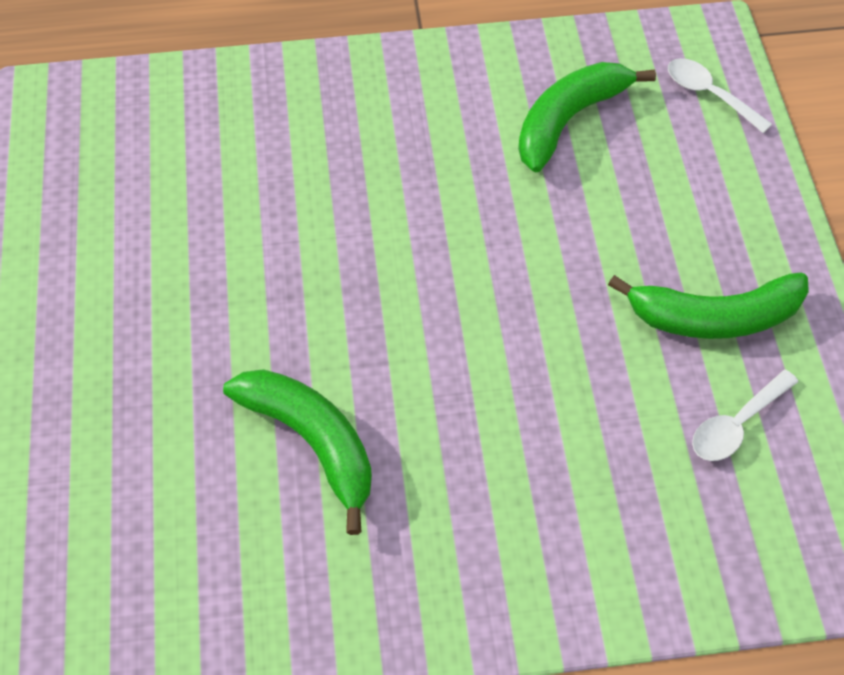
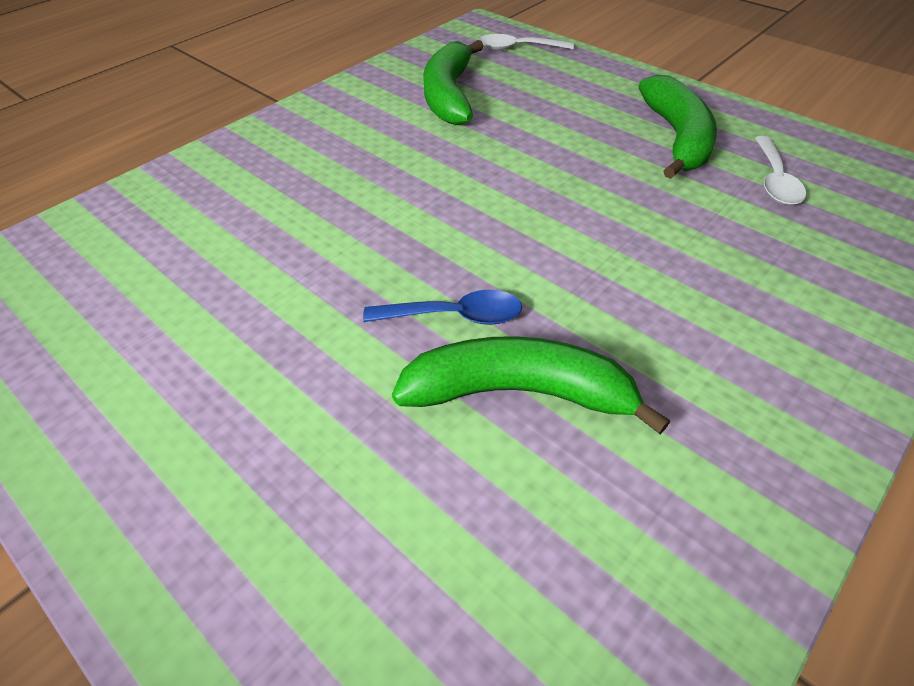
camera: 40 degrees left, 10 degrees down
(333, 354) = (454, 316): none -> blue spoon
(714, 317) = (677, 138): green banana -> green banana turned 45 degrees counterclockwise

